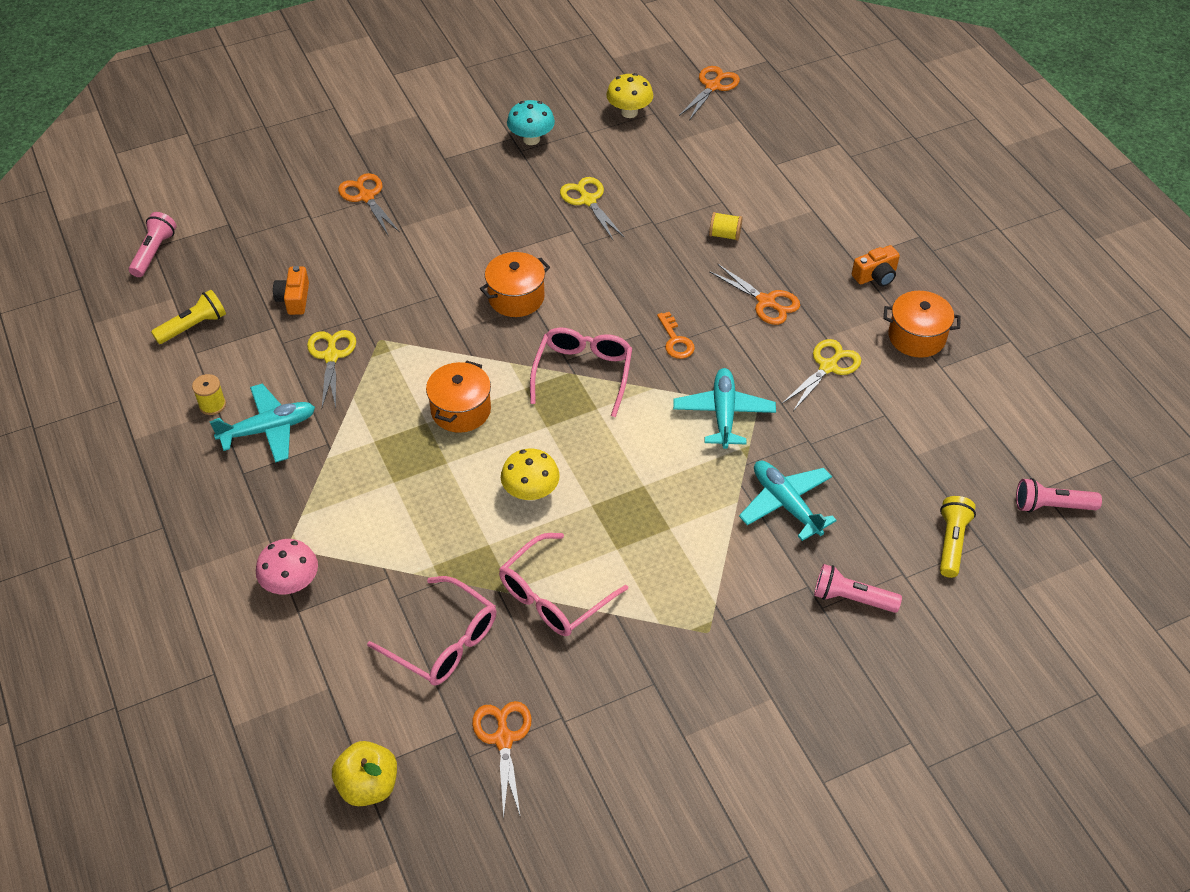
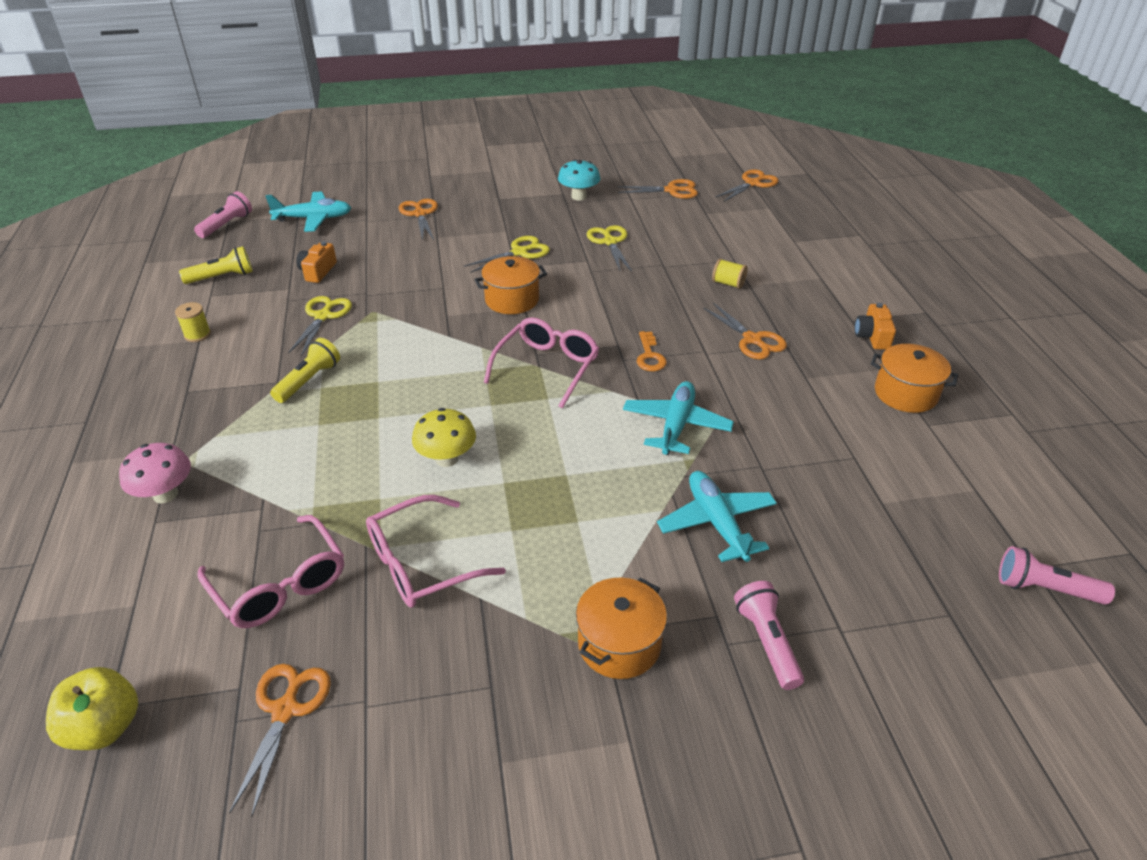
camera: 15 degrees right, 10 degrees down
(268, 429) = (232, 361): turquoise plane -> turquoise plane (313, 219)
(461, 410) = (415, 377): orange pot -> orange pot (619, 644)
(629, 112) = (672, 190): yellow mushroom -> orange scissors
(828, 367) = (801, 403): yellow scissors -> yellow scissors (520, 252)
(851, 598) = (766, 641): pink flashlight -> pink flashlight turned 45 degrees clockwise
(875, 276) = (872, 336): orange camera -> orange camera turned 105 degrees clockwise
(951, 542) = (908, 604): yellow flashlight -> yellow flashlight (309, 380)

